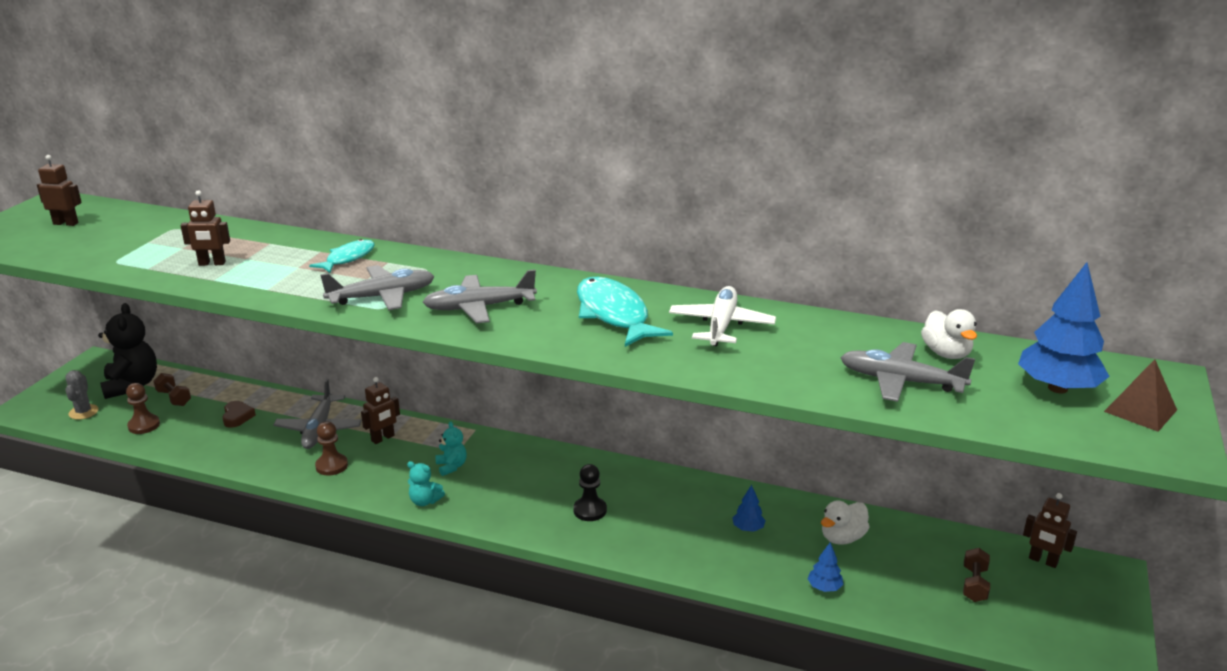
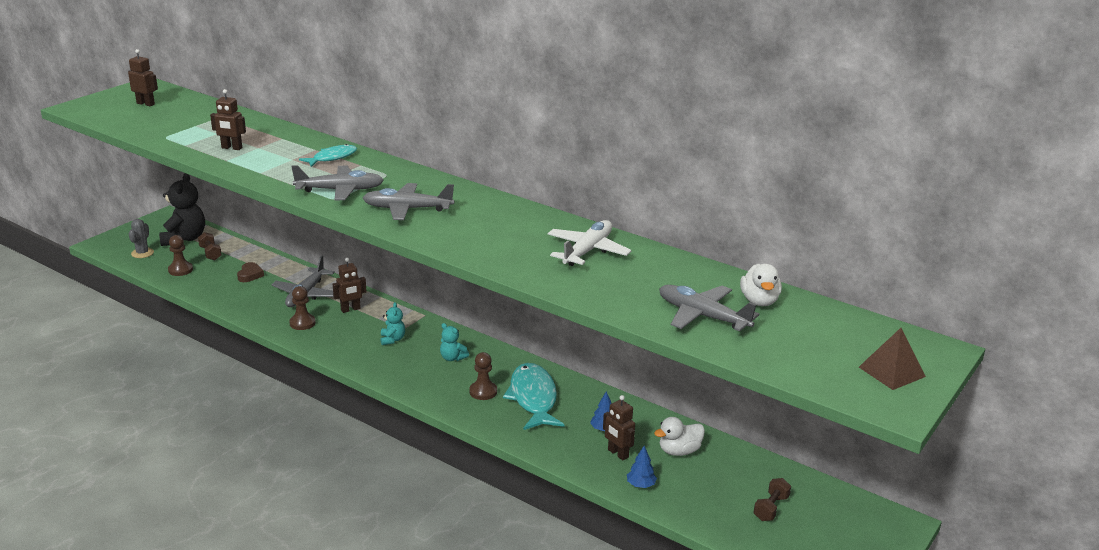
camera: 15 degrees right, 0 degrees up
(425, 501) = (359, 361): turquoise teddy bear -> turquoise teddy bear (452, 358)
(590, 510) = (483, 392): black pawn -> brown pawn
(614, 314) = (507, 230): turquoise fish -> turquoise fish (533, 398)
(1043, 561) = (844, 502): brown robot -> brown robot (617, 454)
(1058, 388) = (833, 343): blue tree -> none

